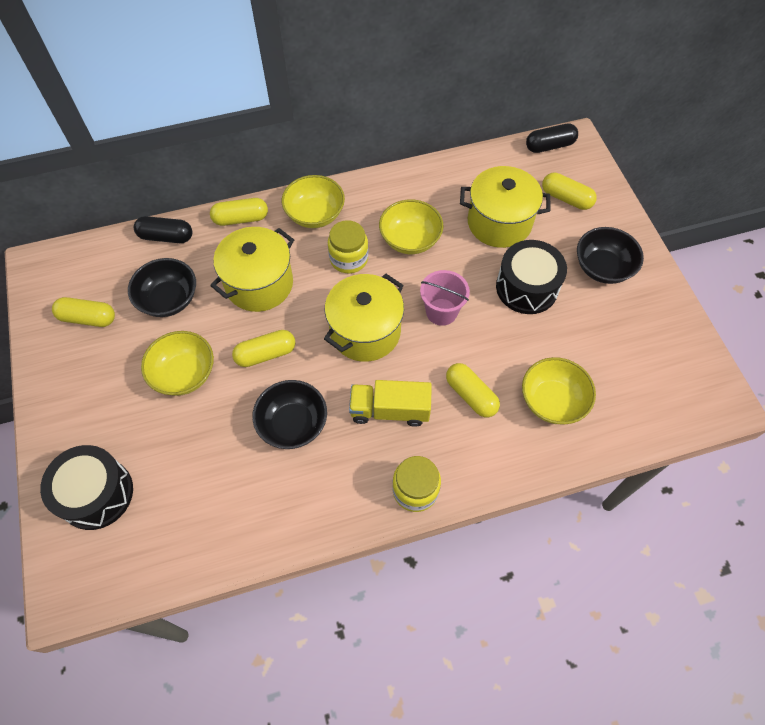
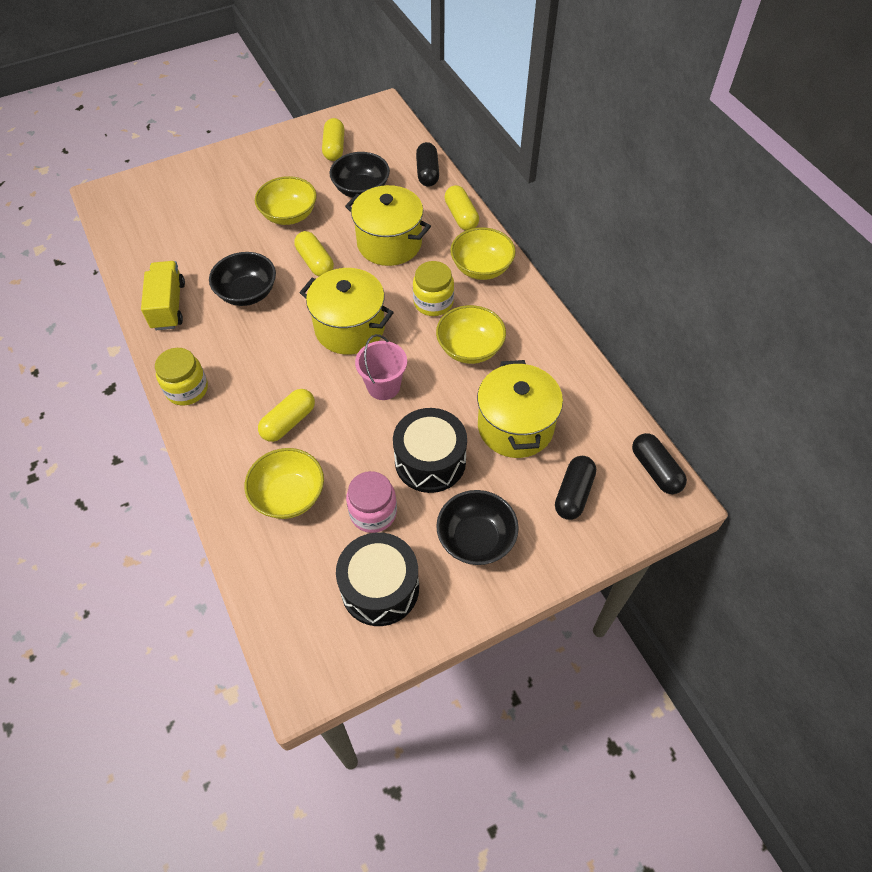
camera: 80 degrees right, 5 degrees down
(96, 494) = (181, 191): black drum -> black drum (380, 588)
(390, 410) = (266, 359): yellow truck -> yellow truck (168, 306)
(566, 198) = (573, 493): yellow capsule -> black capsule
(574, 336) = (373, 512): none -> pink jar

